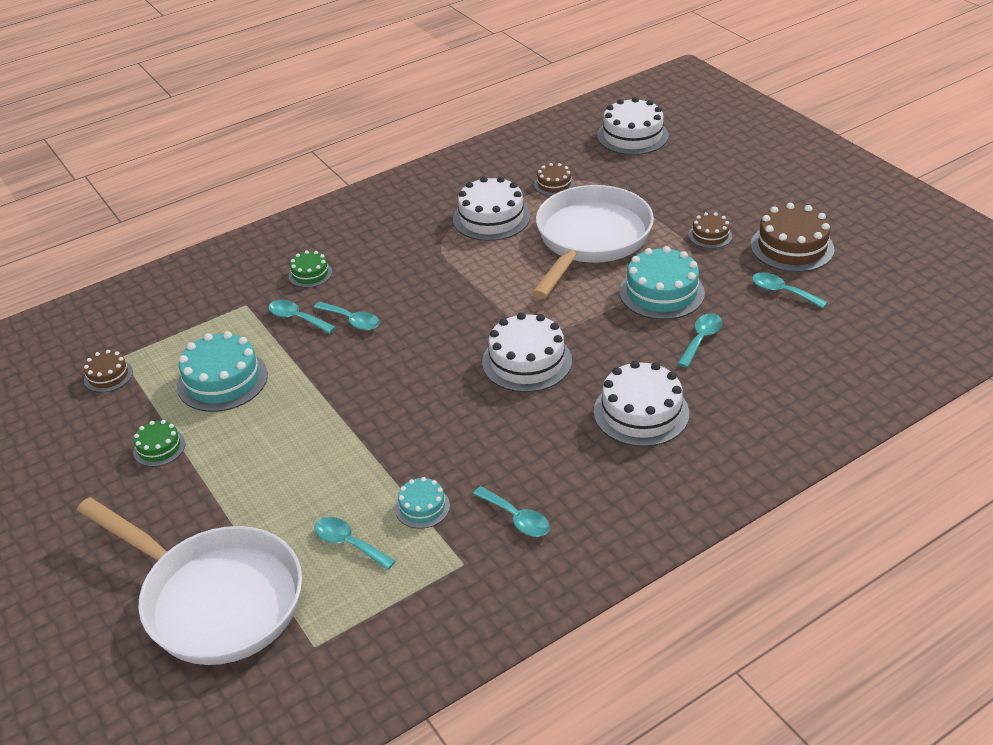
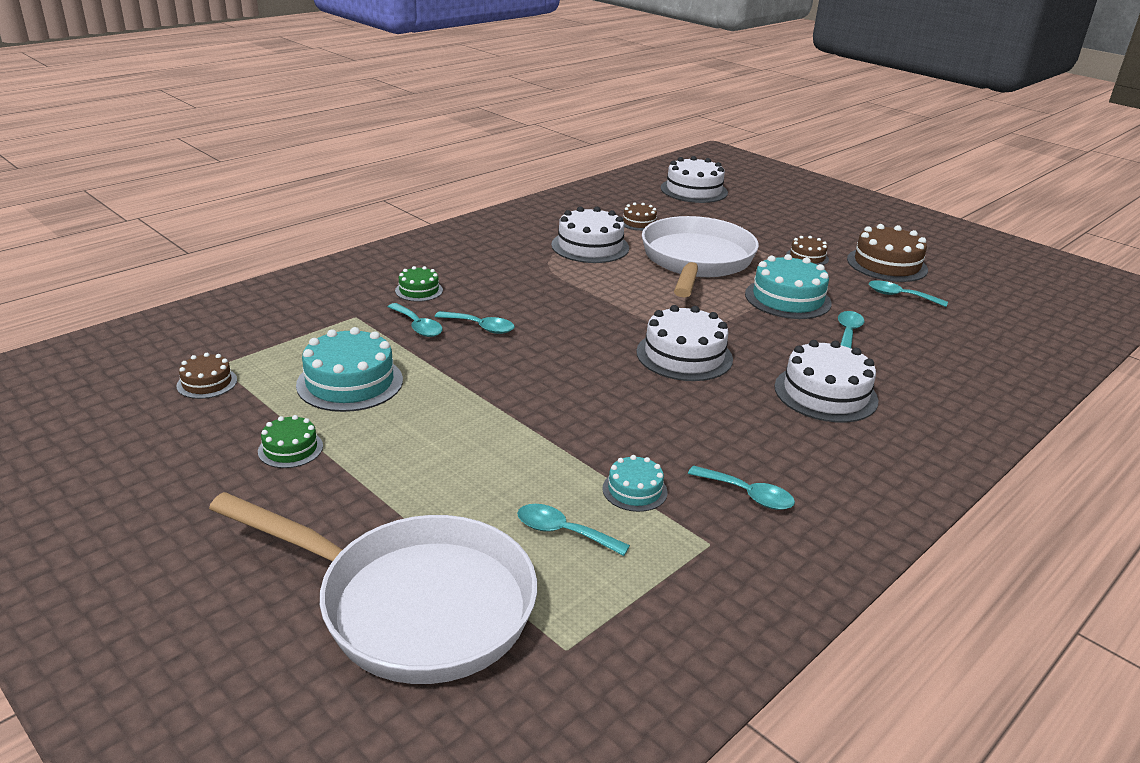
camera: 15 degrees left, 10 degrees down
(297, 318) = (418, 326): turquoise spoon -> turquoise spoon turned 150 degrees counterclockwise

